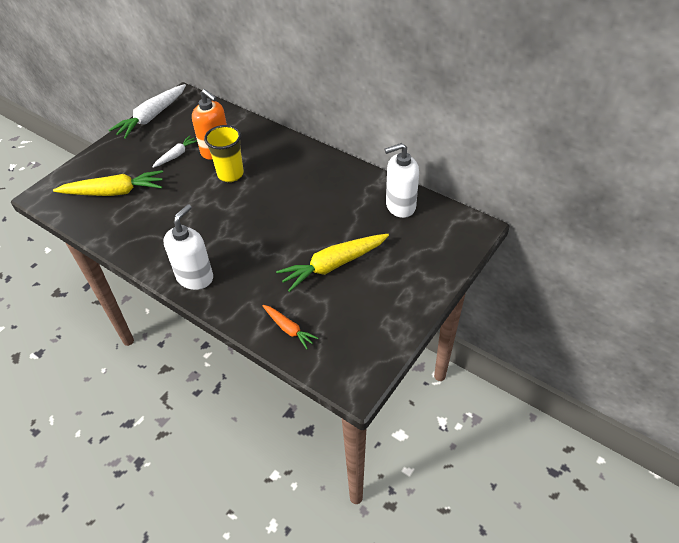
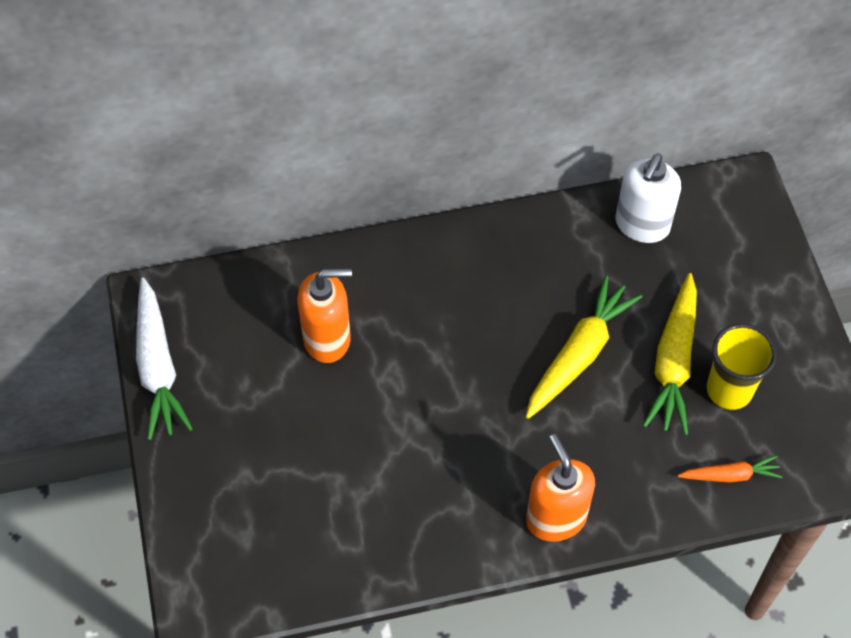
camera: 50 degrees left, 10 degrees up
(114, 192) = (288, 514): yellow carrot -> yellow carrot (579, 354)
(176, 155) = (286, 391): white carrot -> none
(195, 277) = (556, 518): white soap dispenser -> orange soap dispenser
(230, 174) = (397, 355): yellow cup -> yellow cup (729, 390)

